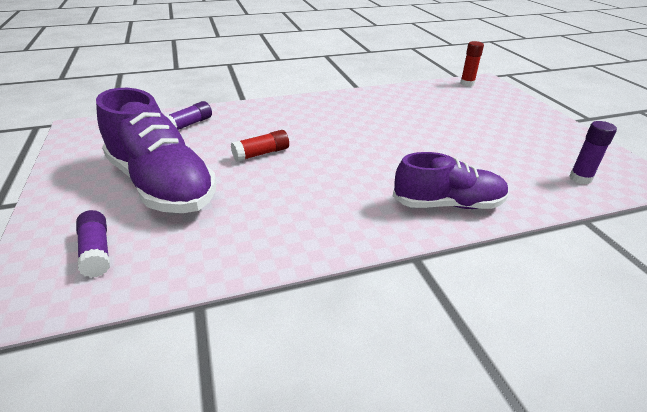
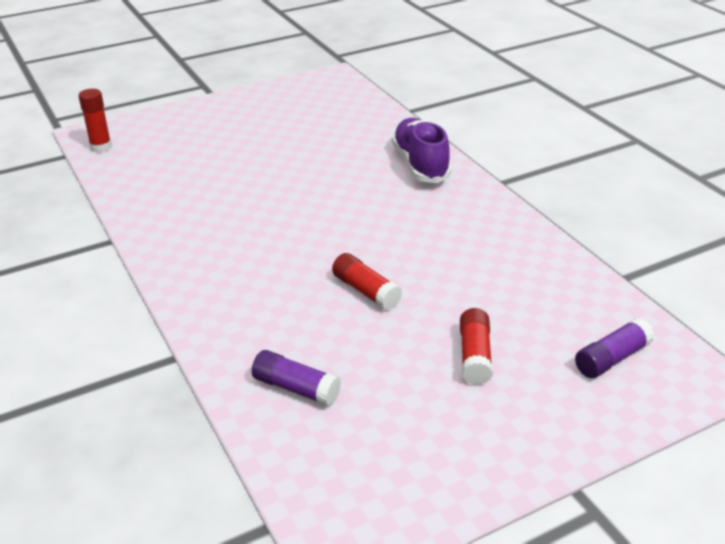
camera: 100 degrees left, 0 degrees up
(162, 185) = (474, 356): purple shoe -> red glue stick
(580, 178) = (347, 103): purple glue stick -> none

